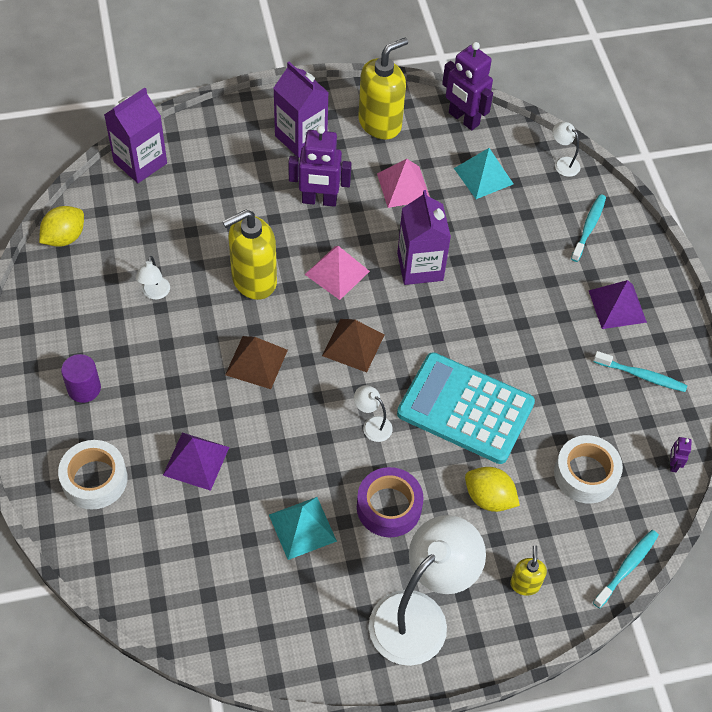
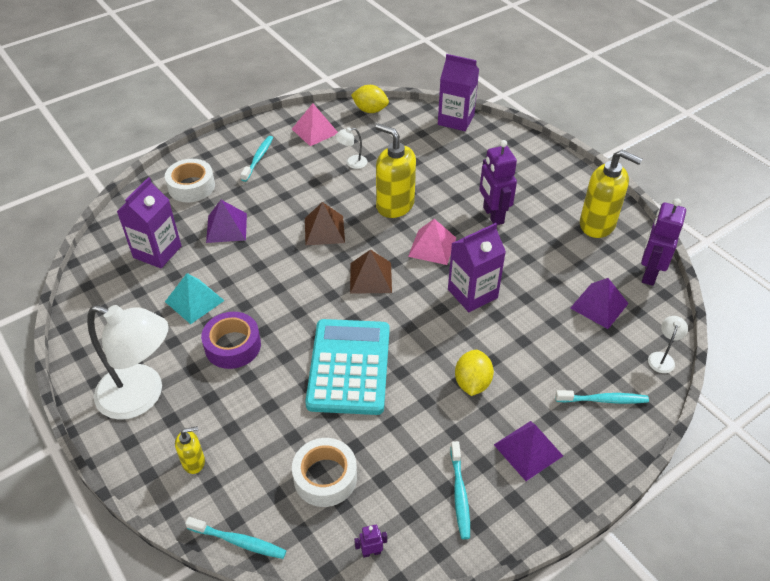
camera: 70 degrees right, 10 degrees down
(84, 388) = (258, 158): purple cylinder -> turquoise toothbrush
(301, 138) = (544, 186): purple carton -> purple carton (157, 252)
(372, 425) = (303, 312): white lamp -> none
(403, 187) = (545, 258): pink pyramid -> pink pyramid (315, 131)
(483, 176) = (599, 305): turquoise pyramid -> purple pyramid
(489, 498) = (268, 410): yellow lemon -> yellow lemon (472, 383)

